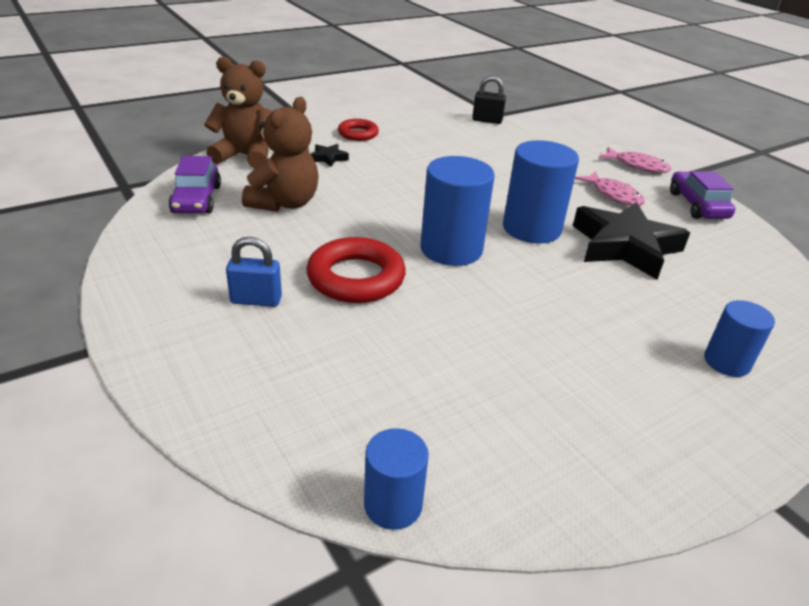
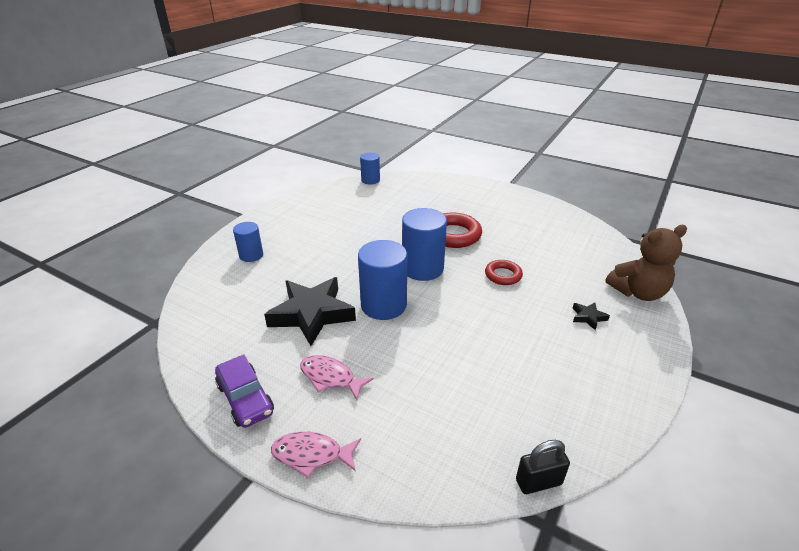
camera: 155 degrees right, 0 degrees up
(197, 199) = (594, 247): purple car -> none
(256, 300) = (481, 212): blue padlock -> none
(285, 203) = (548, 263): brown teddy bear -> none
(358, 134) = (617, 365): red ring -> red ring (503, 275)

